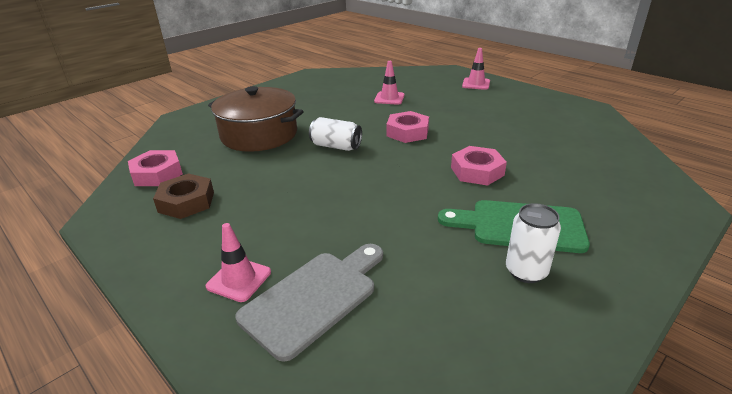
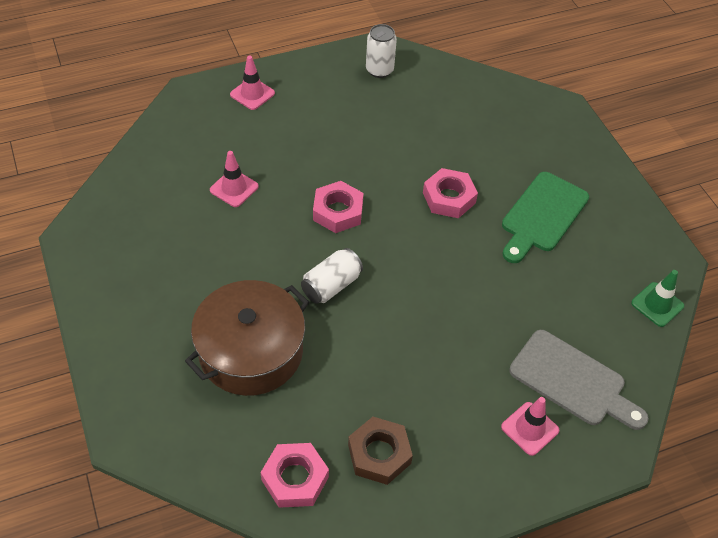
camera: 70 degrees left, 20 degrees up
(314, 298) = (572, 381): grey cutting board -> grey cutting board turned 150 degrees clockwise
(485, 353) = (657, 304): none -> green traffic cone
(526, 271) = (594, 242): white can -> white can (379, 70)

